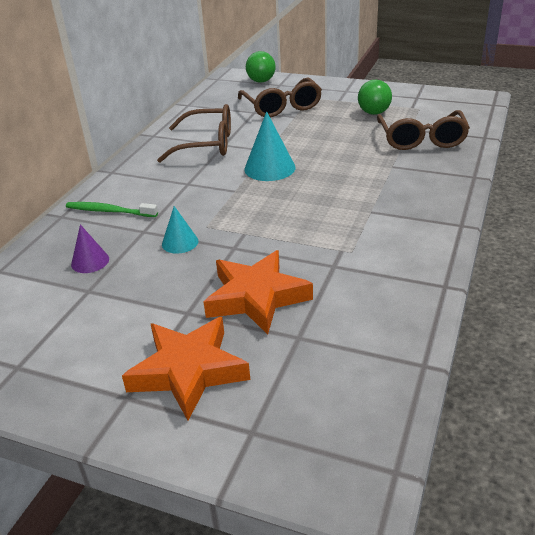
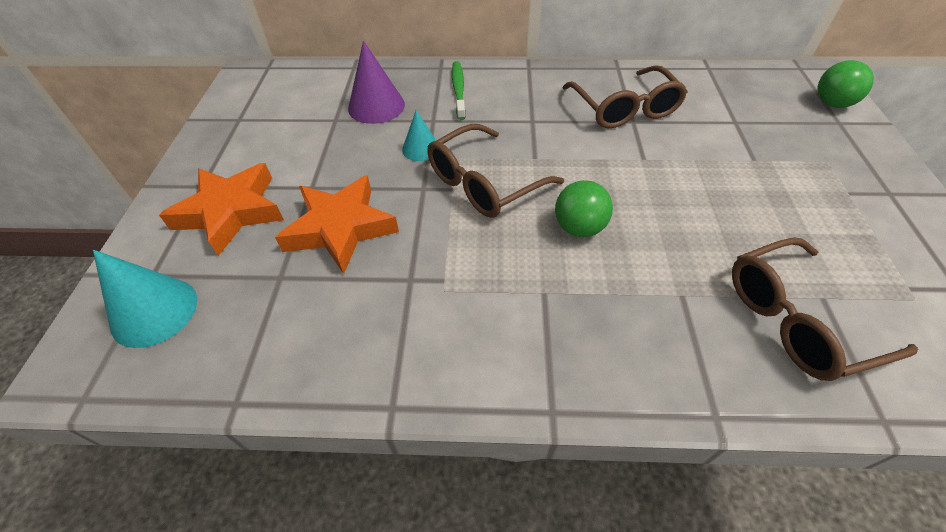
camera: 70 degrees right, 15 degrees up
(90, 261) = (376, 106): purple cone -> purple cone, size x1.64
(269, 168) = (600, 172): turquoise cone -> turquoise cone (154, 311)
(282, 107) = (772, 141): brown glasses -> brown glasses (483, 183)
(374, 113) = (841, 241): green ball -> green ball (579, 228)

